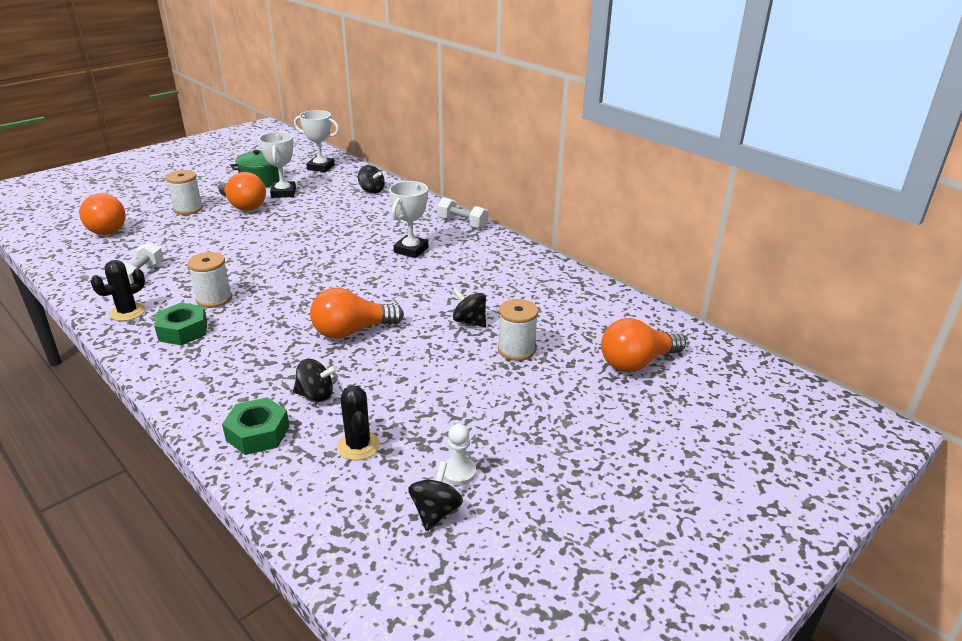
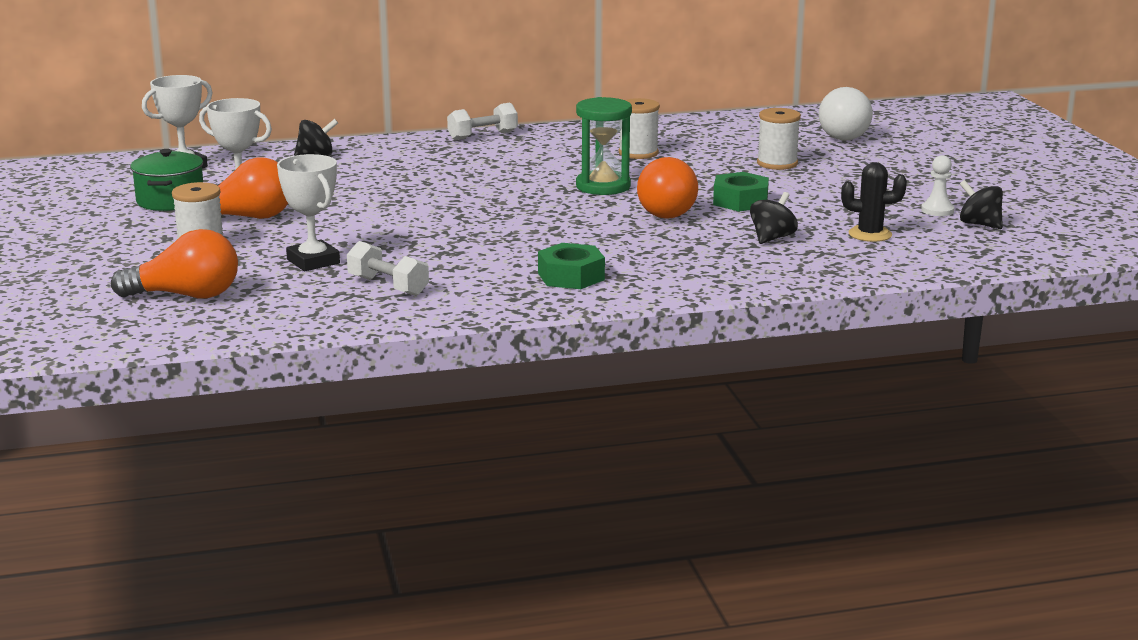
camera: 60 degrees left, 10 degrees down
(127, 312) = (485, 298): black cactus -> none
(214, 299) = (510, 257): white spool -> white spool (638, 153)
(258, 433) = (814, 265): green nut -> green nut (740, 201)
(389, 292) = (603, 186): none -> green hourglass
(411, 250) = (517, 164): white trophy -> white trophy (313, 261)
(469, 321) = (706, 169): black spinning top -> none
(637, 363) = (842, 135): orange light bulb -> white light bulb

